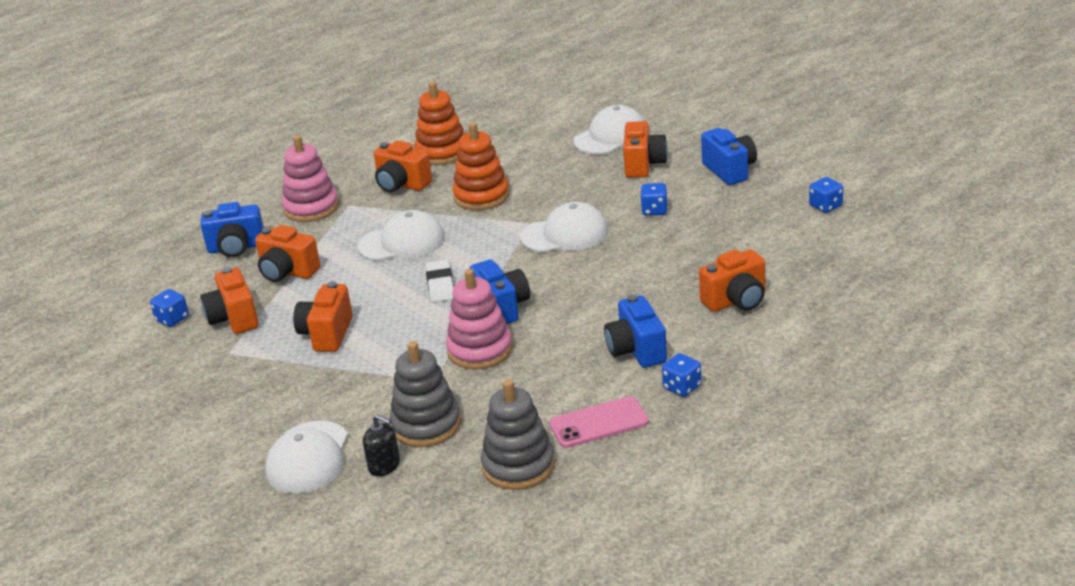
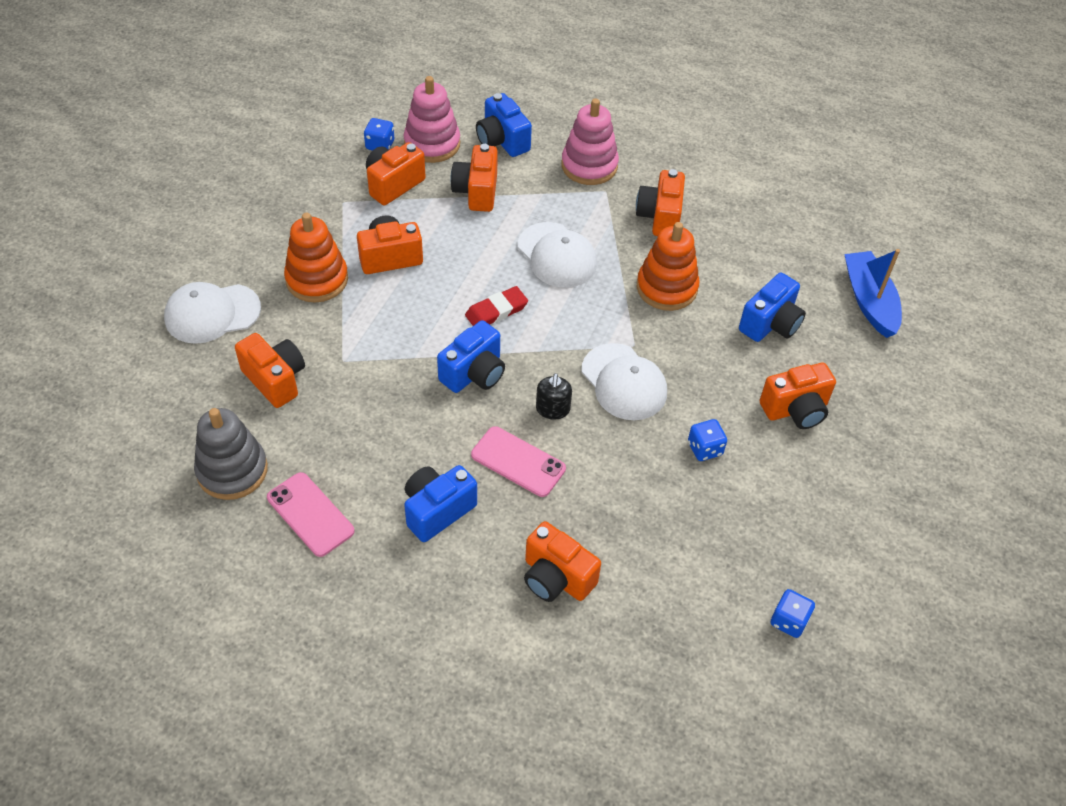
camera: 60 degrees right, 20 degrees up
(384, 465) = (212, 370): black soap dispenser -> black soap dispenser (552, 409)
(426, 425) = (275, 380): grey stacking toy -> orange camera
(440, 284) = (496, 311): white eraser -> red eraser
(442, 152) = (736, 226): orange stacking toy -> orange stacking toy (317, 279)
(480, 350) = (399, 380): pink stacking toy -> pink stacking toy (432, 144)
(563, 113) = (869, 301): none -> blue boat
(610, 136) = (841, 360): white cap -> none
(612, 300) = (518, 462): none -> pink phone
(682, 387) = (386, 569): blue dice -> none
(730, 170) = (823, 498): blue camera -> blue camera (770, 324)

